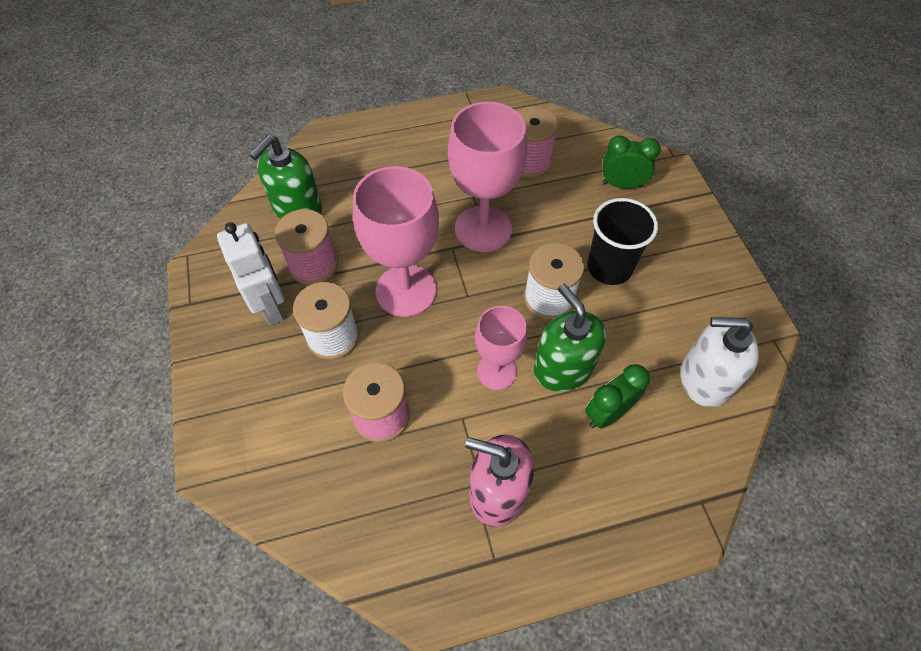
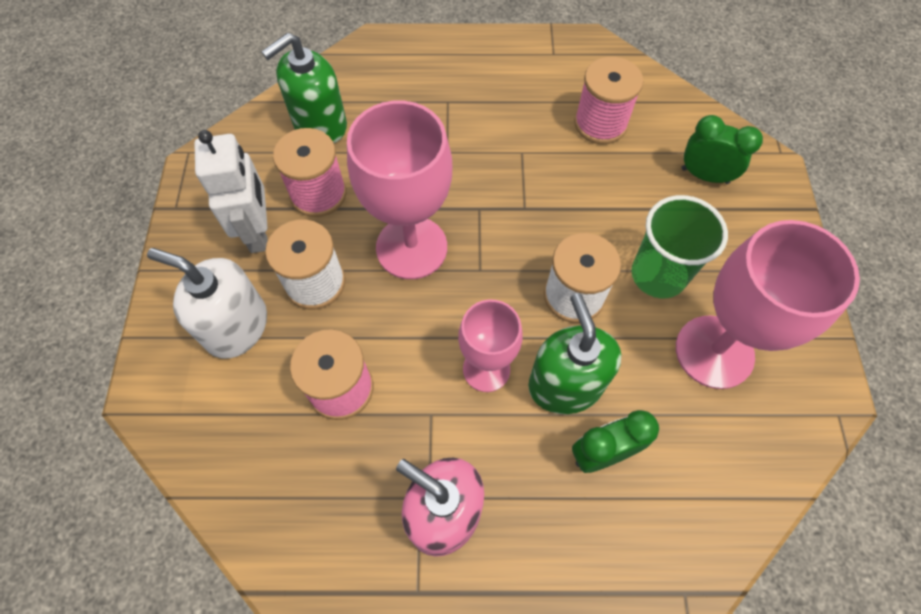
camera: 15 degrees right, 5 degrees up
(483, 229) = (521, 194): pink goblet -> pink goblet (714, 352)
(609, 267) = (658, 275): black cup -> green cup
(704, 379) = (734, 442): white soap dispenser -> white soap dispenser (236, 326)

